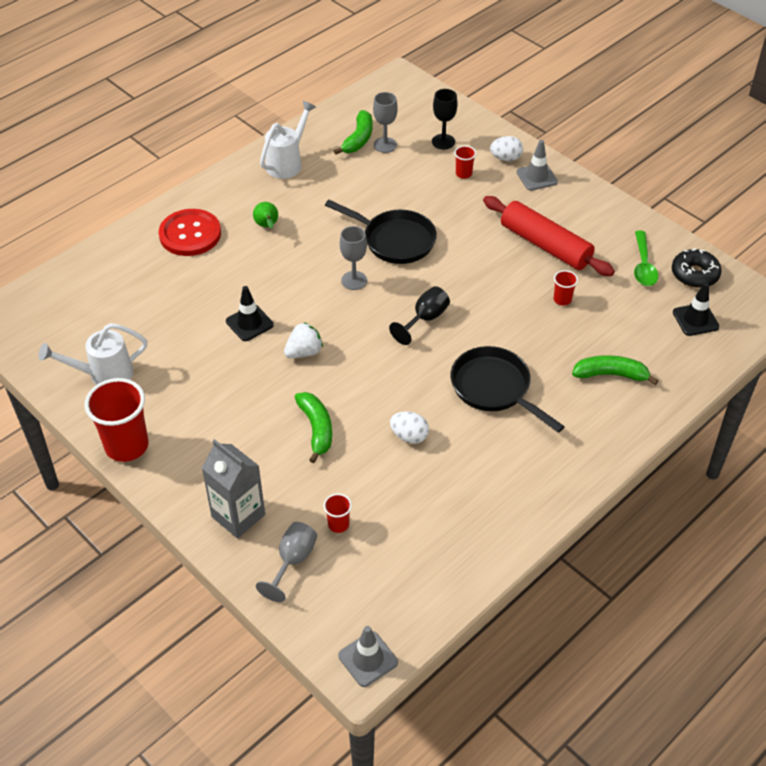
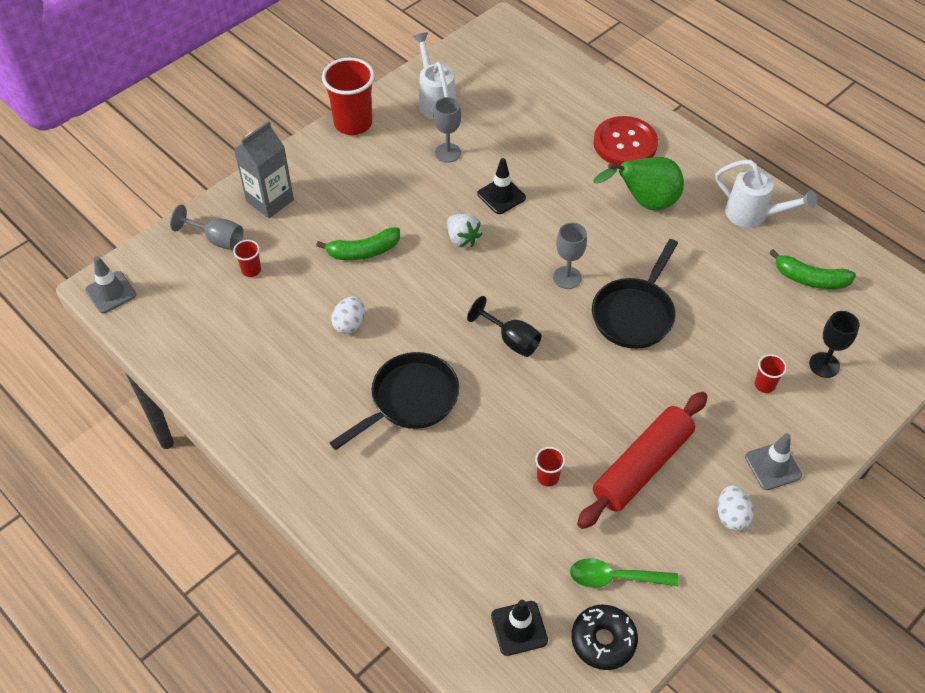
camera: 90 degrees right, 5 degrees up
(267, 226) = (645, 202): green pear -> green pear, size x1.95
(385, 145) = (804, 305): grey goblet -> grey goblet (447, 153)
(506, 158) = (805, 433): white egg -> white egg (731, 516)
(611, 375) = (427, 518): green banana -> none

